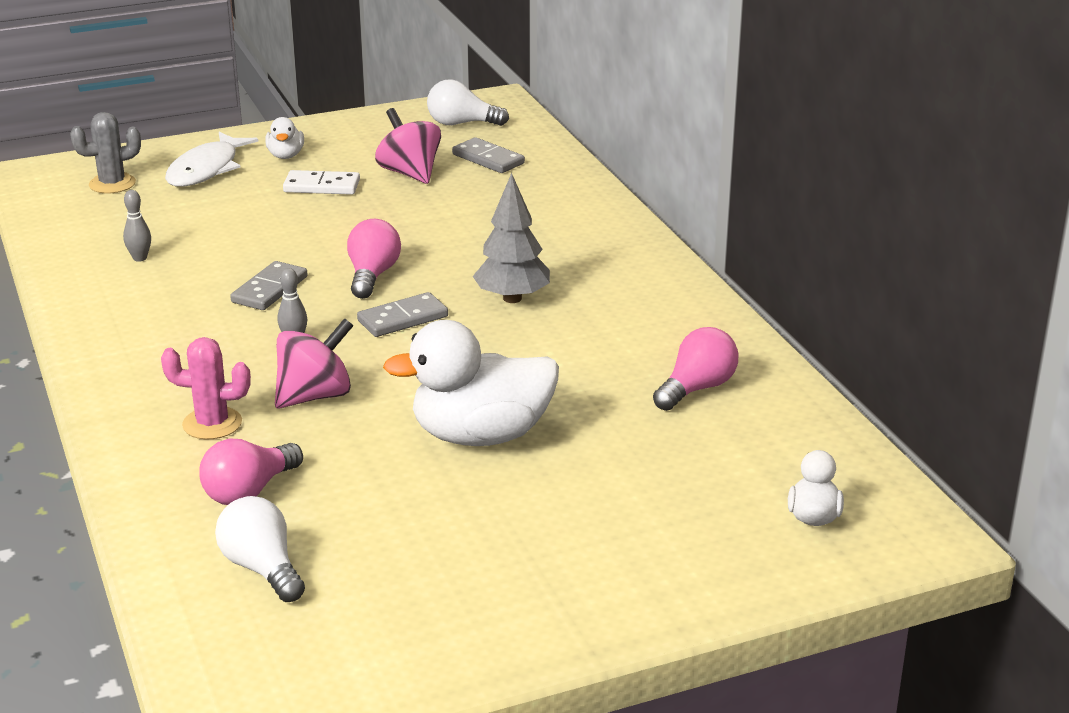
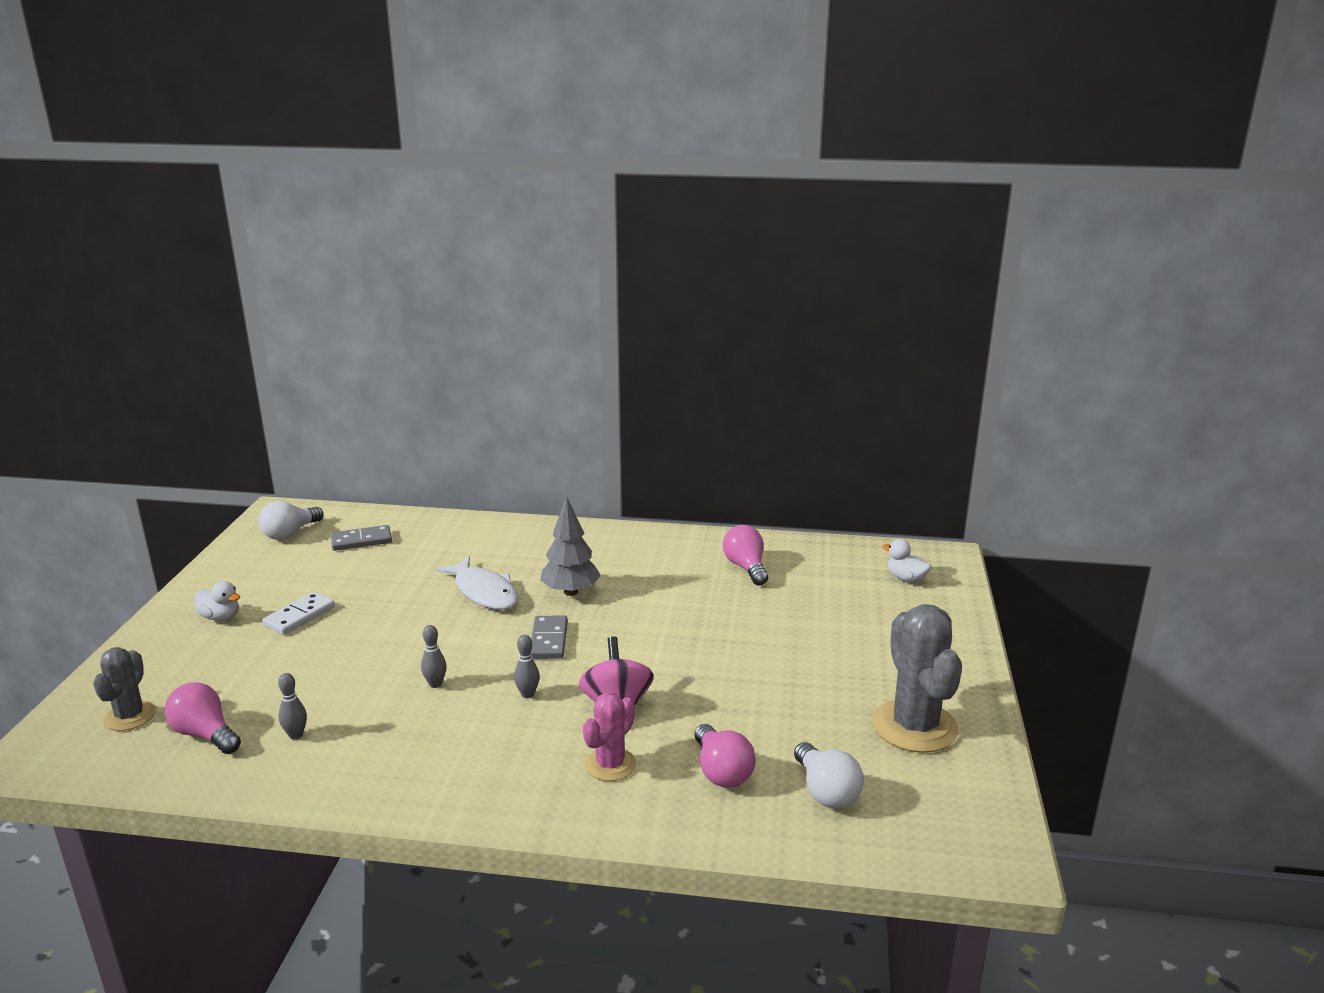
camera: 60 degrees left, 5 degrees down
(206, 169) = (183, 660): white fish -> white fish (484, 592)
(262, 568) = (826, 791): white light bulb -> white light bulb turned 105 degrees counterclockwise
(270, 289) = (435, 684): grey domino -> grey bowling pin
(372, 275) = (471, 634): pink light bulb -> pink light bulb (205, 734)
(410, 173) = (336, 575): pink spinning top -> none
(443, 603) = (915, 726): none -> grey cactus
(481, 435) = (732, 655): white duck -> none

